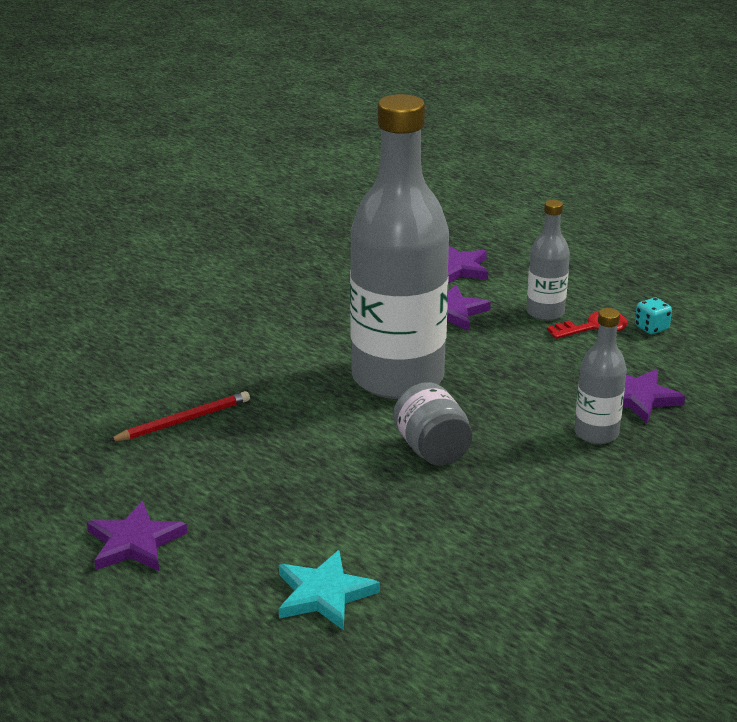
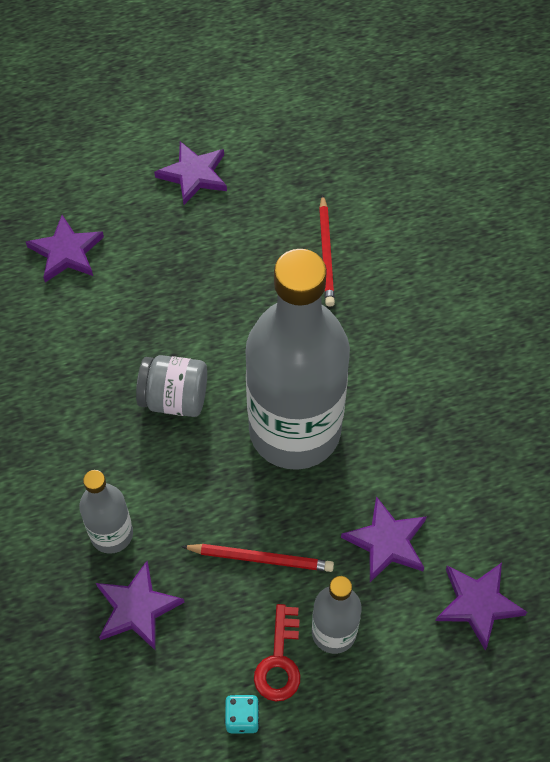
camera: 120 degrees right, 30 degrees up
(324, 594) = (66, 252): turquoise star -> purple star
(527, 358) = (260, 558): none -> red pencil

